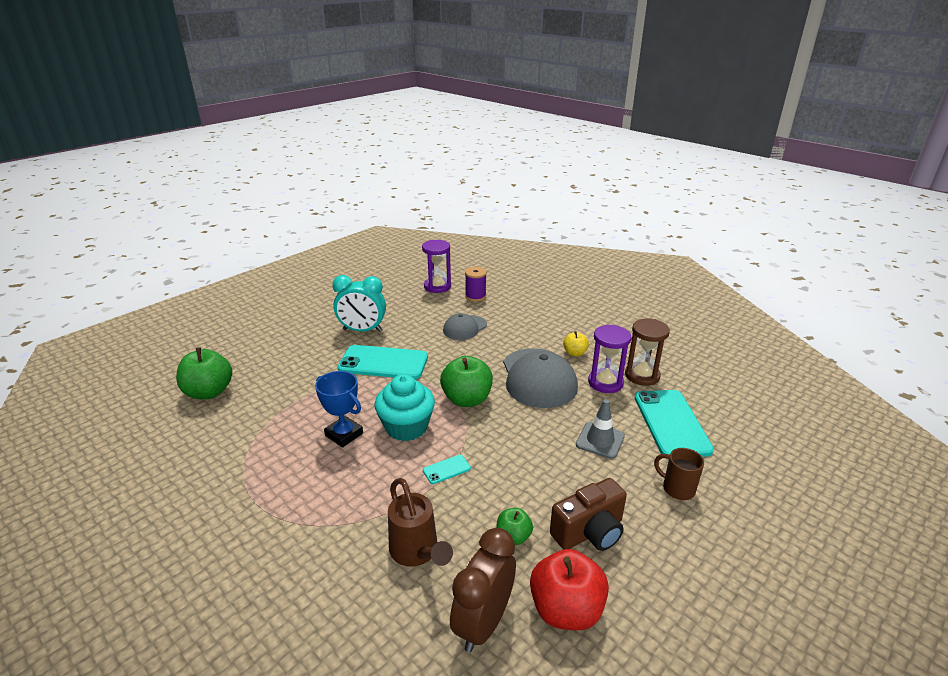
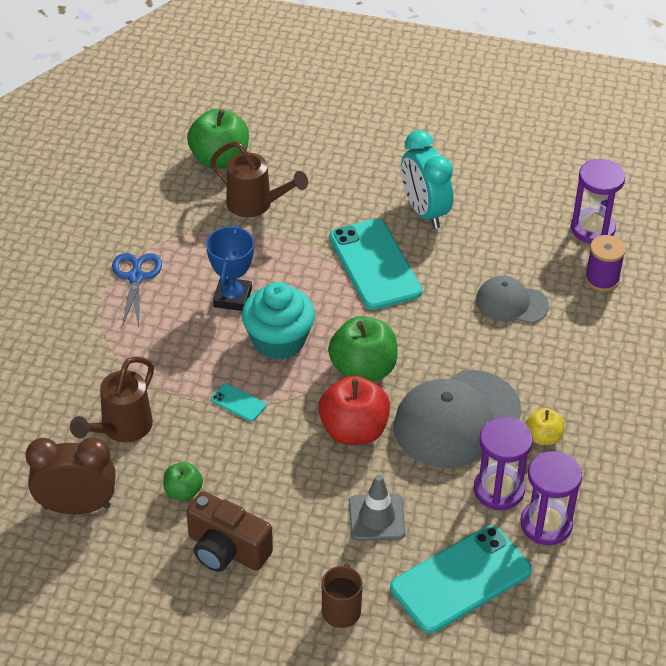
camera: 60 degrees right, 15 degrees up
(265, 479) = (136, 277): none -> blue scissors
(272, 392) = (255, 204): none -> brown watering can
(566, 610) = (123, 560): red apple -> red apple (353, 430)
(642, 375) = (546, 524): brown hourglass -> purple hourglass

